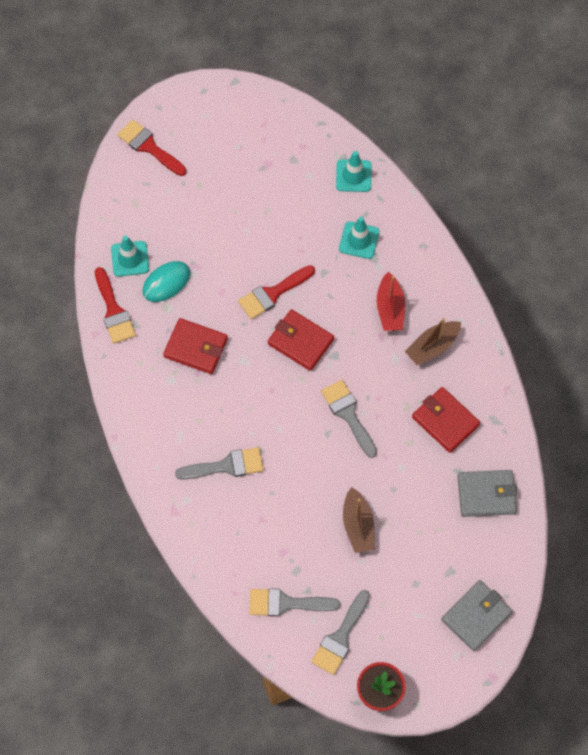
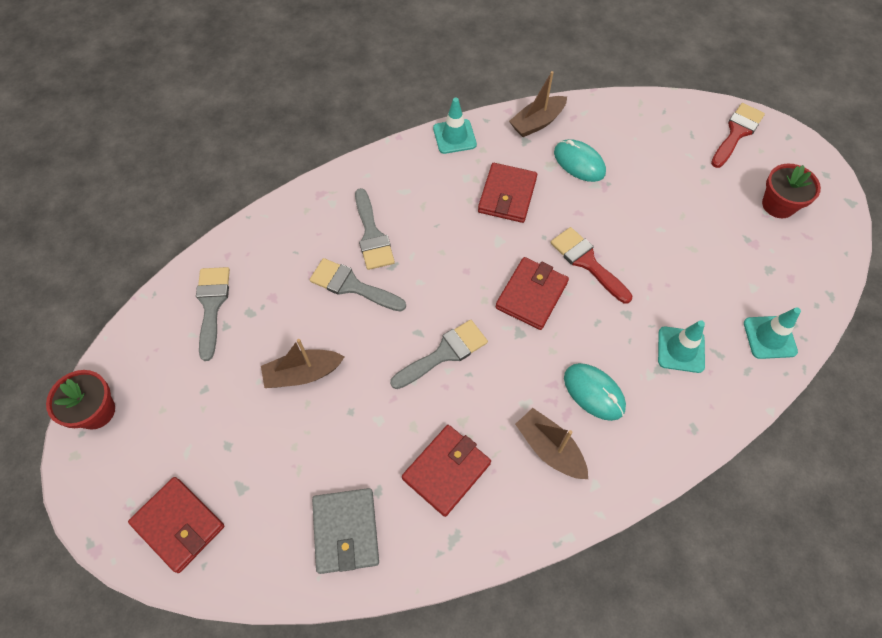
camera: 85 degrees right, 5 degrees down
(114, 311) = (537, 122): red brush -> brown boat
(130, 259) = (599, 130): turquoise traffic cone -> turquoise traffic cone (454, 136)
(231, 135) = (778, 205): none -> red flower pot
(340, 637) = (167, 364): grey brush -> grey brush (352, 286)
(390, 308) = (594, 392): red boat -> turquoise mouse
(476, 616) = (179, 525): grey wallet -> red wallet

